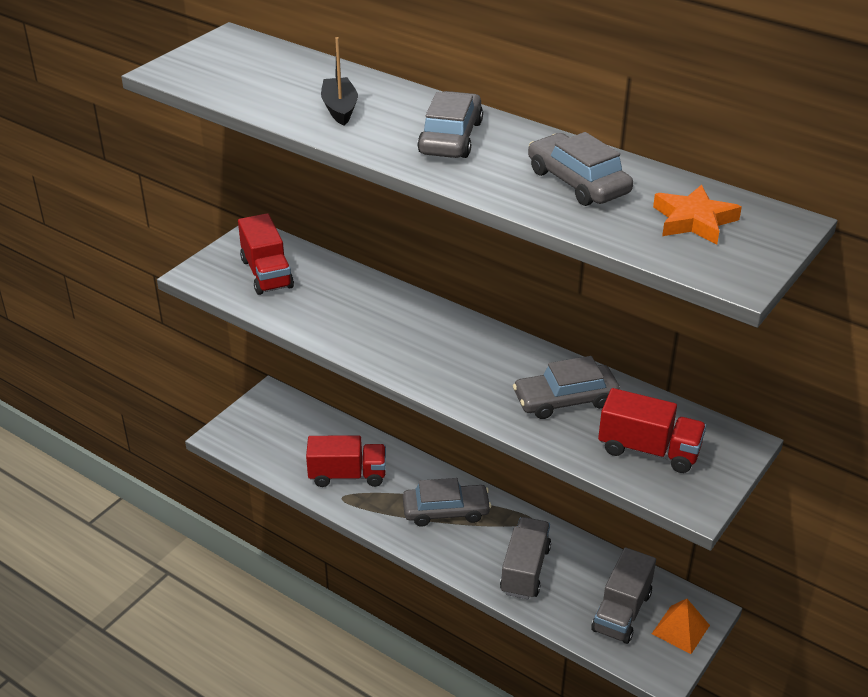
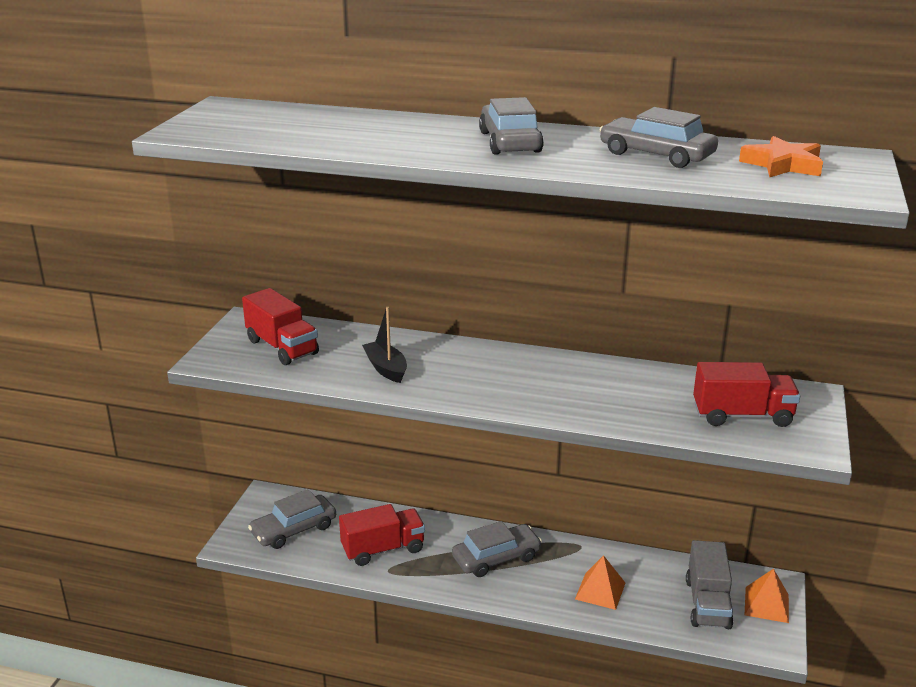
camera: 20 degrees left, 10 degrees down
(340, 109) = (383, 136): black boat -> black boat (386, 368)
(525, 570) = (600, 590): grey truck -> orange pyramid
(565, 400) = (639, 392): grey car -> grey car (294, 529)

